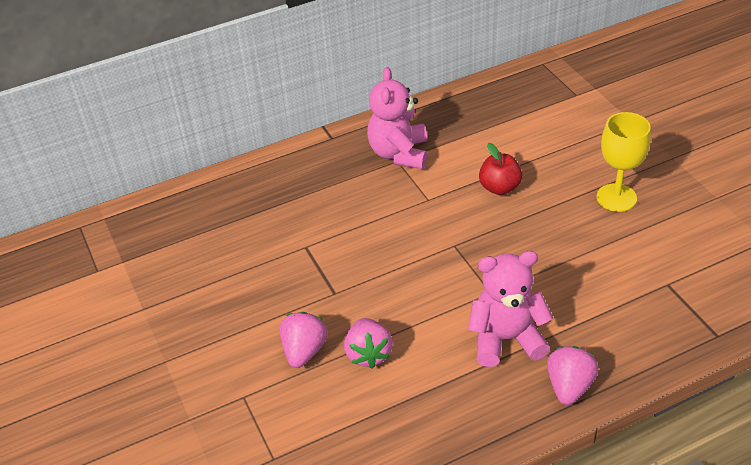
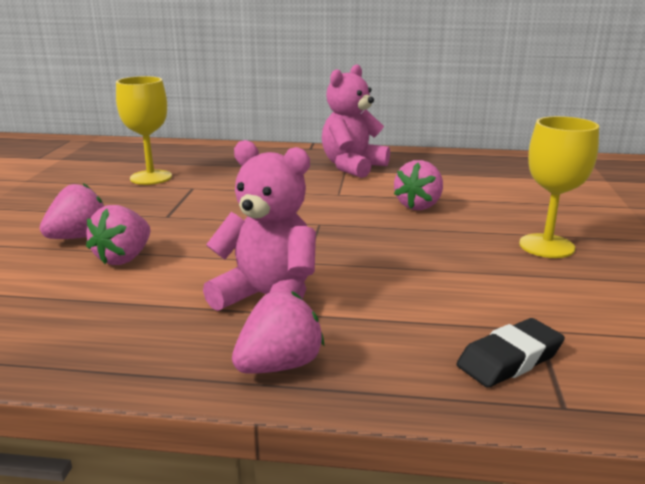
camera: 30 degrees right, 20 degrees down
(251, 249) = (151, 177): none -> yellow goblet
(499, 188) = (418, 206): red apple -> pink strawberry
(672, 316) = (509, 359): none -> black eraser

